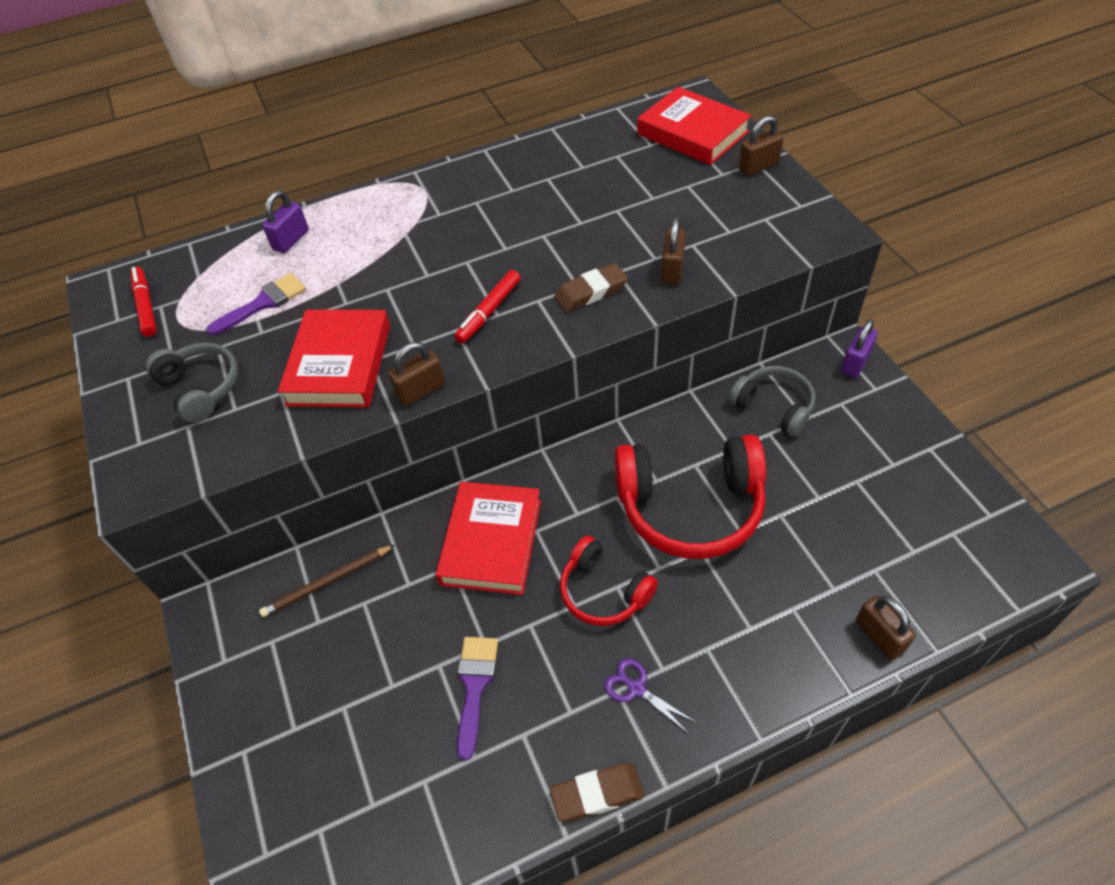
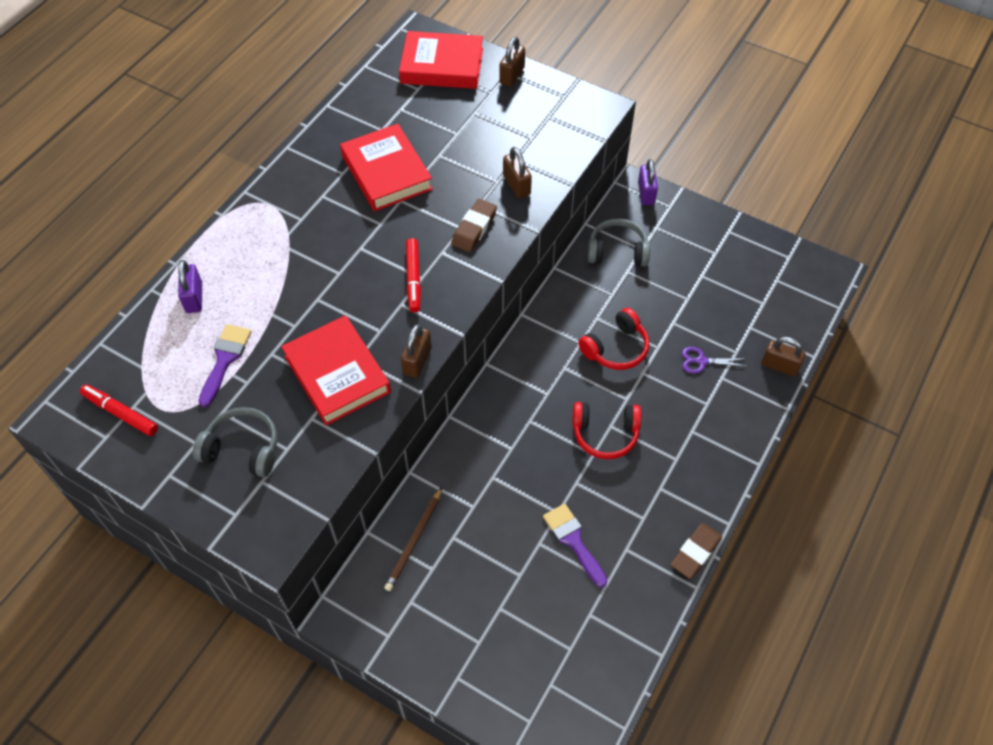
camera: 40 degrees left, 5 degrees up
(492, 542) = (506, 445): red book -> red book (387, 172)
(636, 688) = (670, 480): purple scissors -> purple scissors (701, 361)
(690, 506) = (616, 348): red headphones -> red headphones, size x0.57

